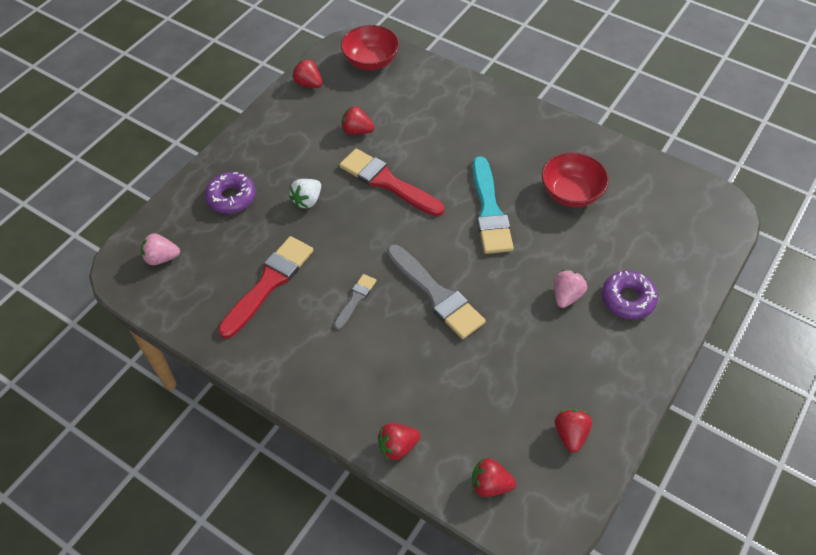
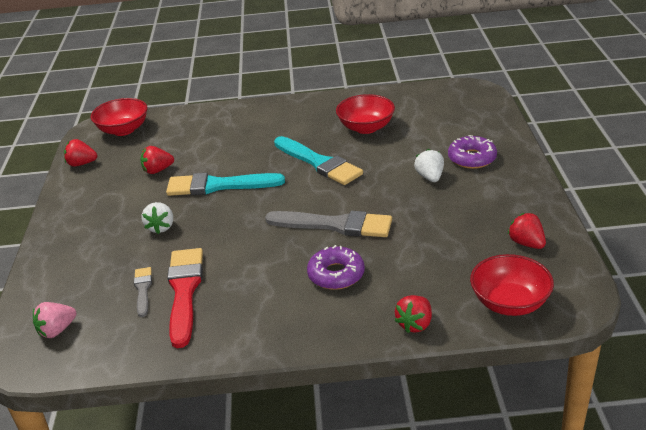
camera: 35 degrees left, 20 degrees down
(231, 197) = (85, 259): purple donut -> purple donut (336, 274)
(355, 299) = (273, 261): grey brush -> grey brush (143, 289)
(387, 182) = (218, 186): red brush -> turquoise brush
(490, 484) = (509, 303): red strawberry -> red bowl
(566, 296) = (430, 177): pink strawberry -> white strawberry

